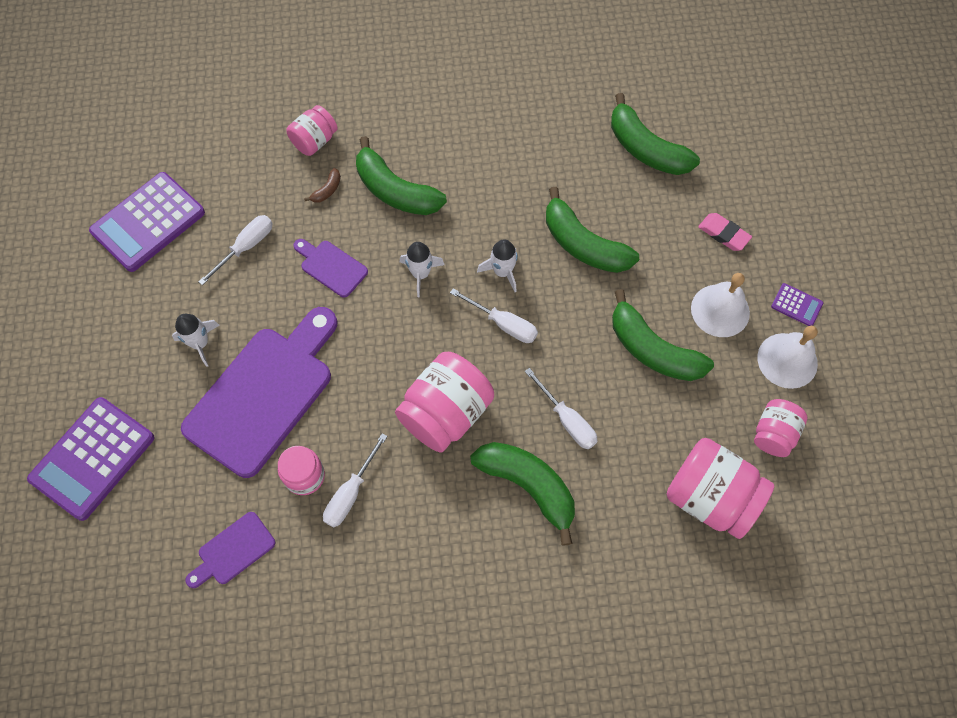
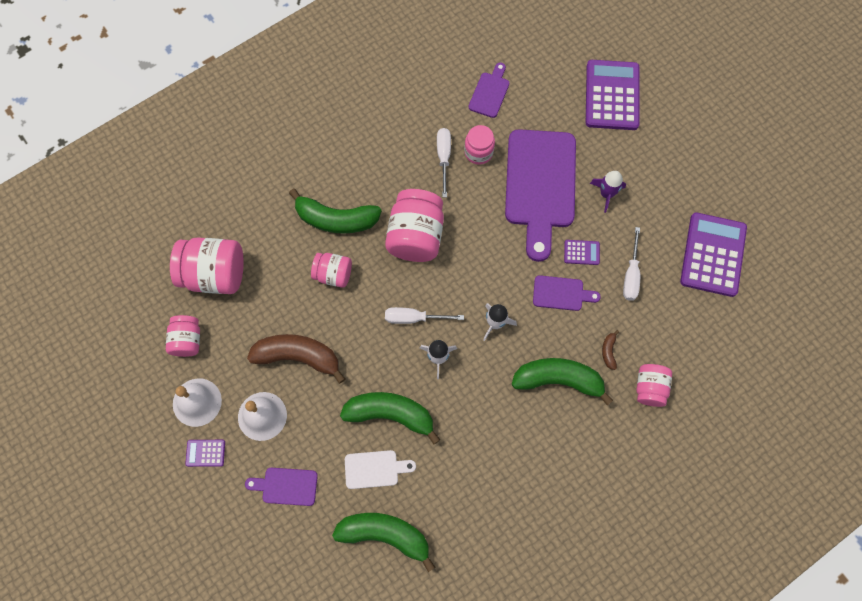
camera: 150 degrees right, 5 degrees up
(200, 343) = (606, 194): white rocket -> purple rocket
(278, 296) = (581, 252): none -> purple calculator
(567, 420) = (333, 274): white screwdriver -> pink jar
(626, 205) = (375, 469): none -> white cutting board
(652, 350) = (298, 357): green banana -> brown banana
(723, 234) = (286, 486): pink eraser -> purple cutting board

